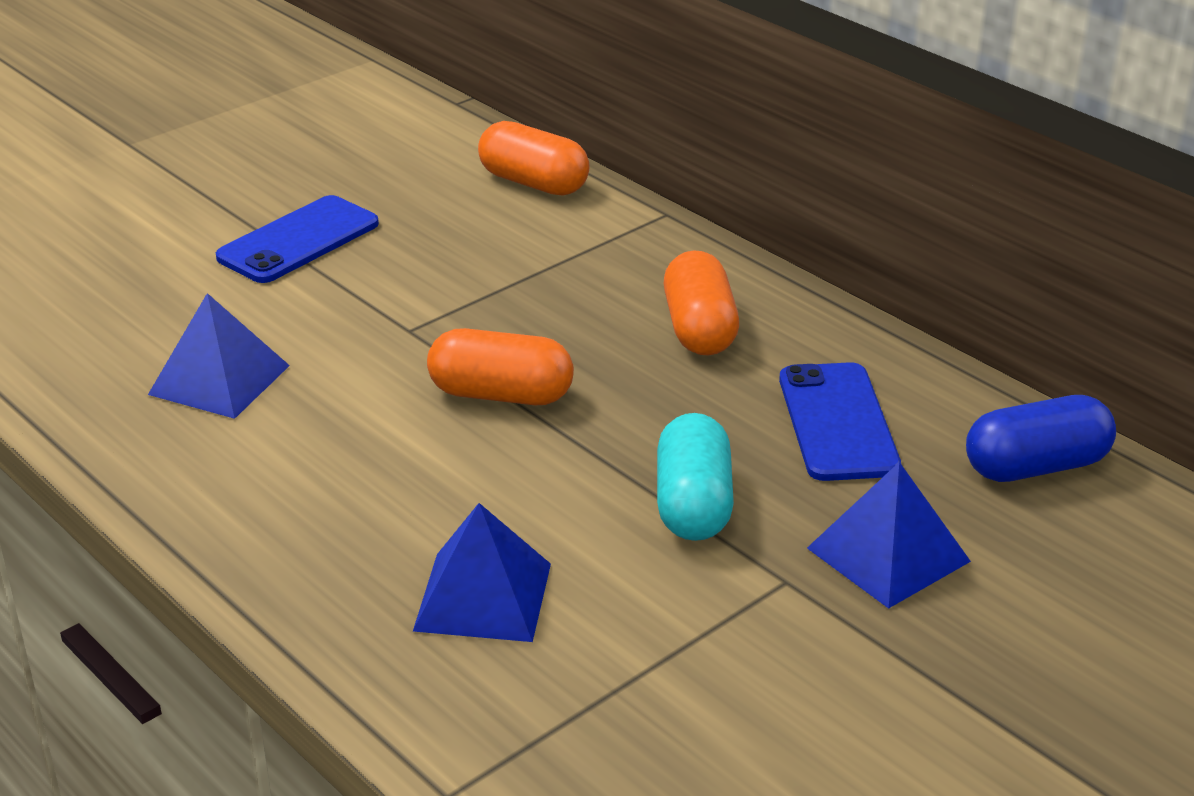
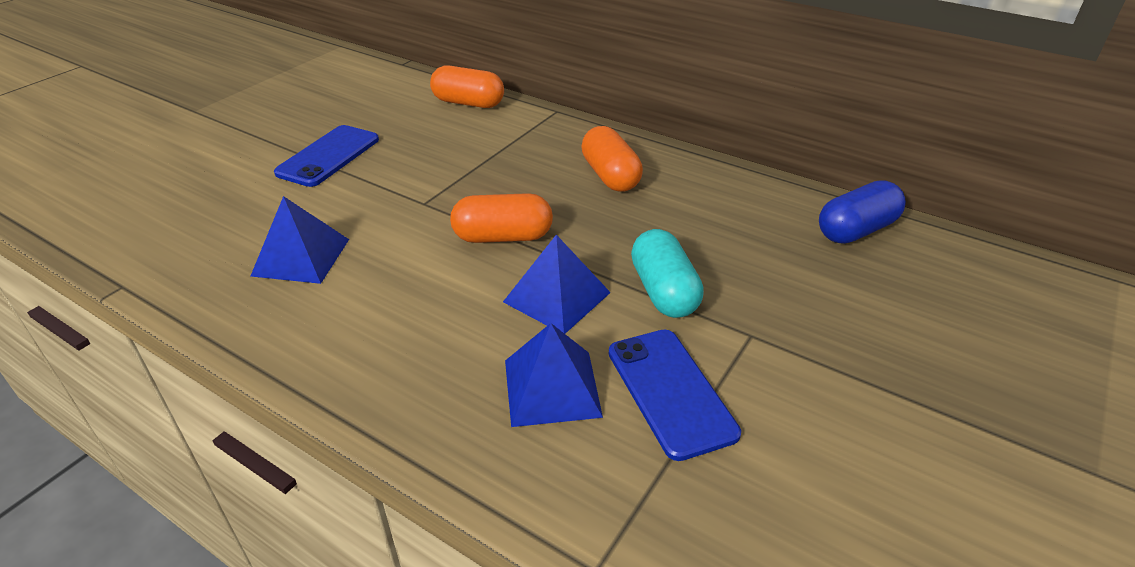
camera: 15 degrees left, 5 degrees up
(837, 422) = (724, 221): blue phone -> blue phone (670, 392)
(888, 554) = (805, 304): blue pyramid -> blue pyramid (557, 297)

